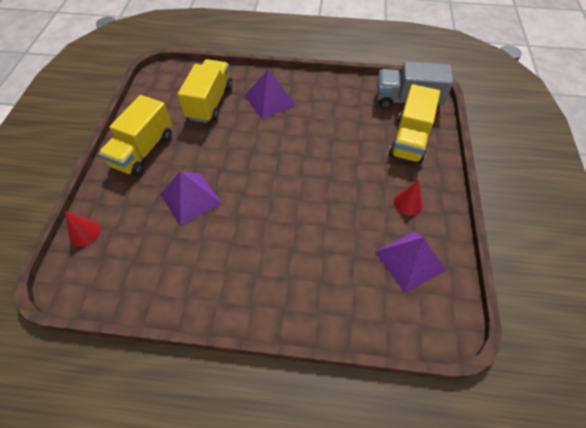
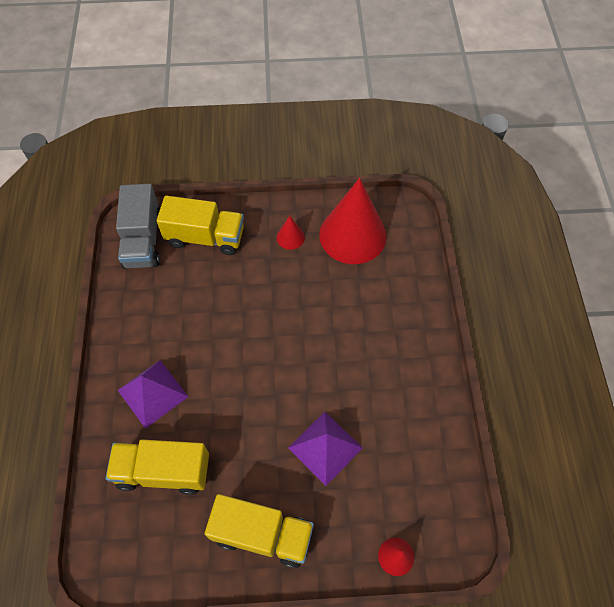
camera: 100 degrees left, 5 degrees up
(409, 260) = (352, 235): purple pyramid -> red cone

